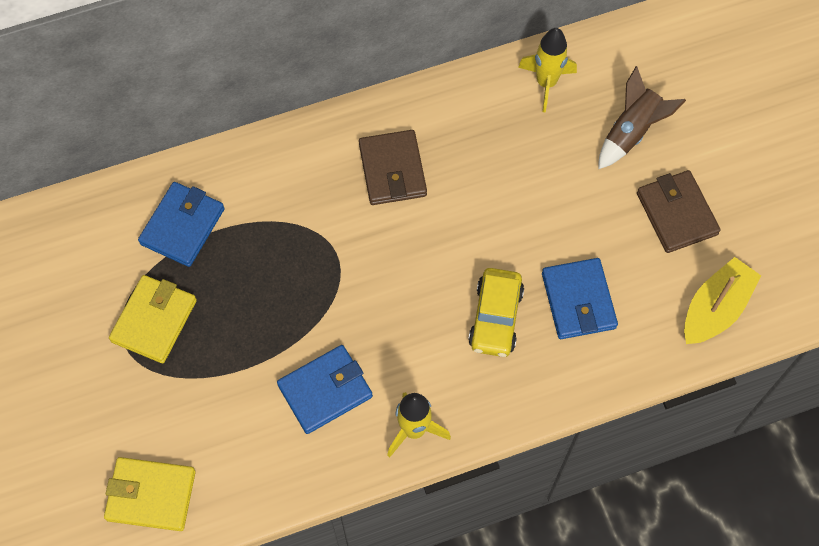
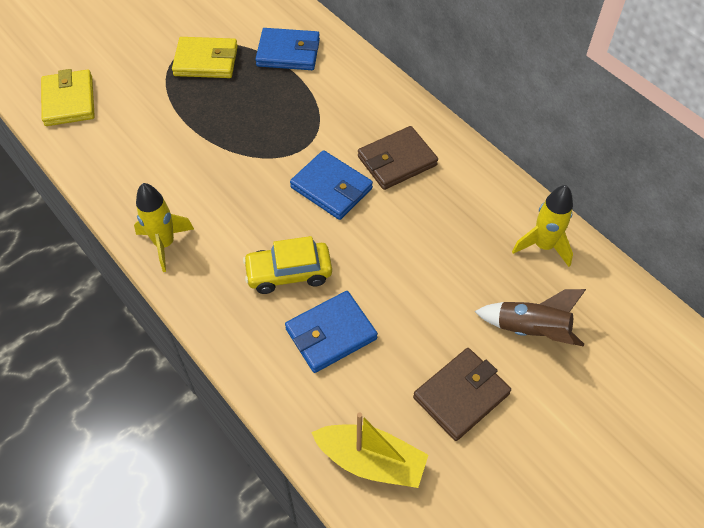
camera: 70 degrees right, 10 degrees down
(325, 391) = (181, 175): blue wallet -> blue wallet (331, 188)

